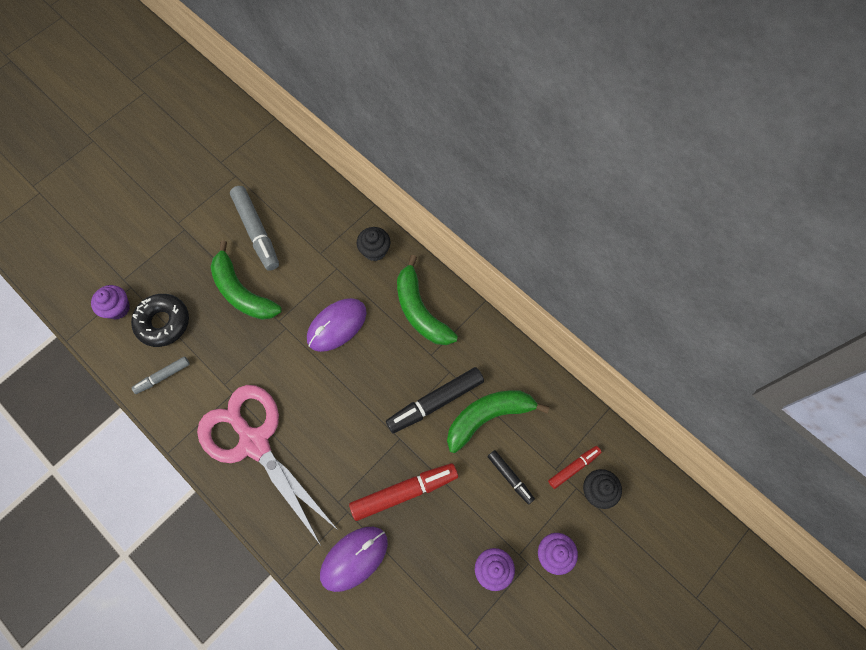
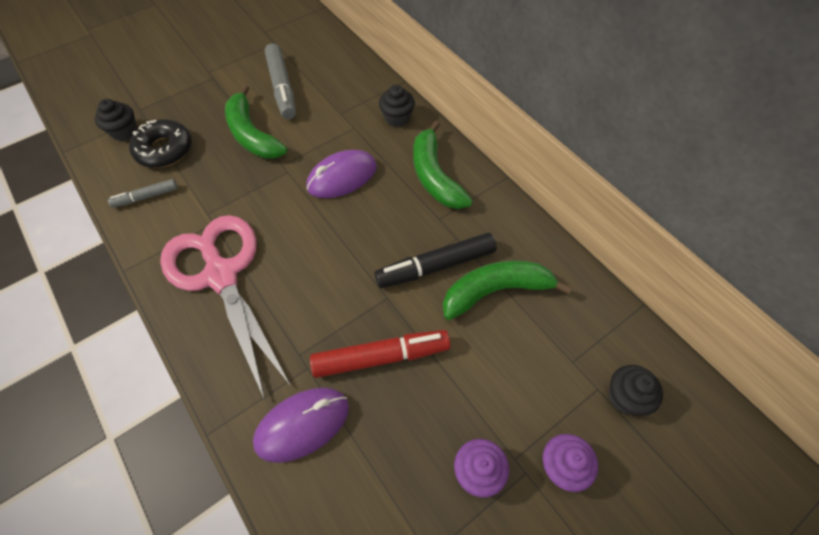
camera: 10 degrees right, 10 degrees down
(117, 308) = (124, 131): purple cupcake -> black cupcake
(510, 477) = (514, 362): black marker -> none
(573, 467) = (596, 364): red marker -> none

